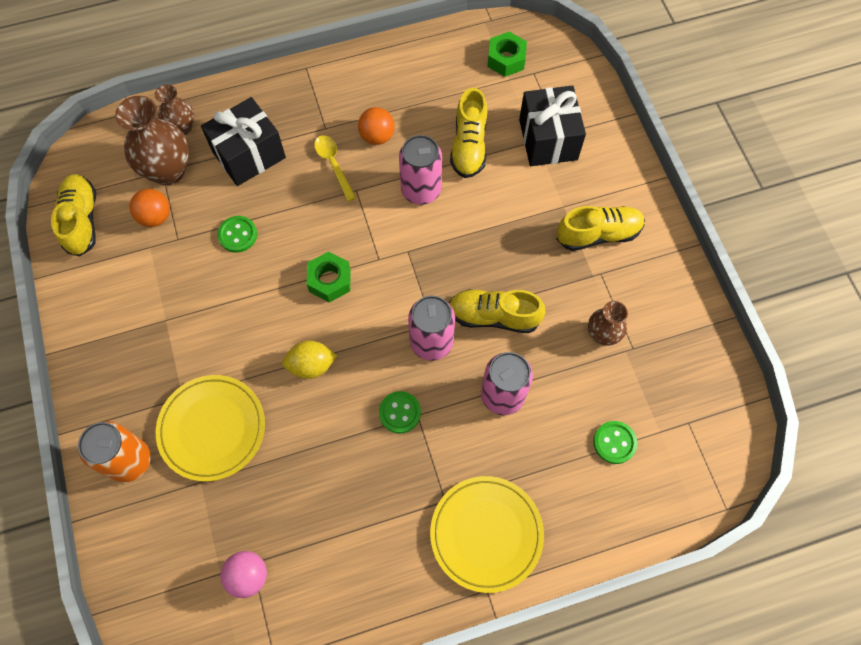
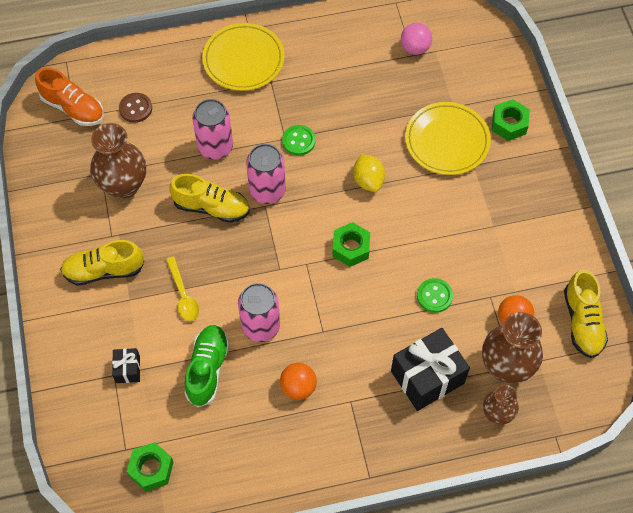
camera: 175 degrees left, 5 degrees down
(130, 461) = (509, 124): orange can -> green nut
(311, 365) = (368, 180): yellow lemon -> yellow lemon turned 75 degrees clockwise
(333, 165) = (343, 359): yellow spoon -> yellow spoon (183, 295)
(469, 146) = (207, 369): yellow shoe -> green shoe
(548, 139) = (128, 369): black gift -> black gift, size x0.49
(602, 335) = (124, 185): brown vase -> brown vase, size x1.72
(614, 442) = (135, 108): green button -> brown button
(694, 437) = (73, 108): none -> orange shoe

